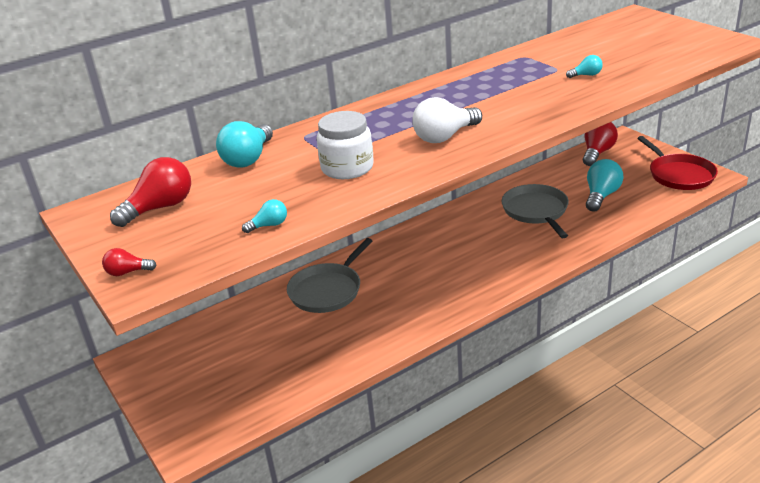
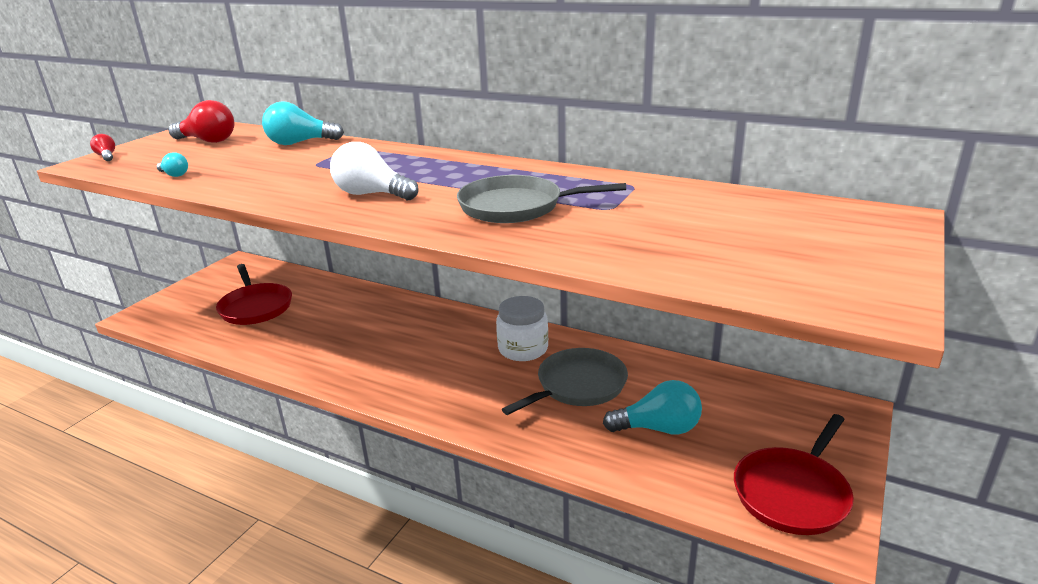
camera: 60 degrees right, 5 degrees down
(260, 352) = (255, 307): none -> red pan
(327, 290) = (354, 308): grey pan -> grey pan (516, 207)
(347, 168) = (288, 175): white jar -> white jar (523, 349)
(586, 75) = (604, 226): turquoise light bulb -> none
(597, 153) = (776, 398): red light bulb -> none

